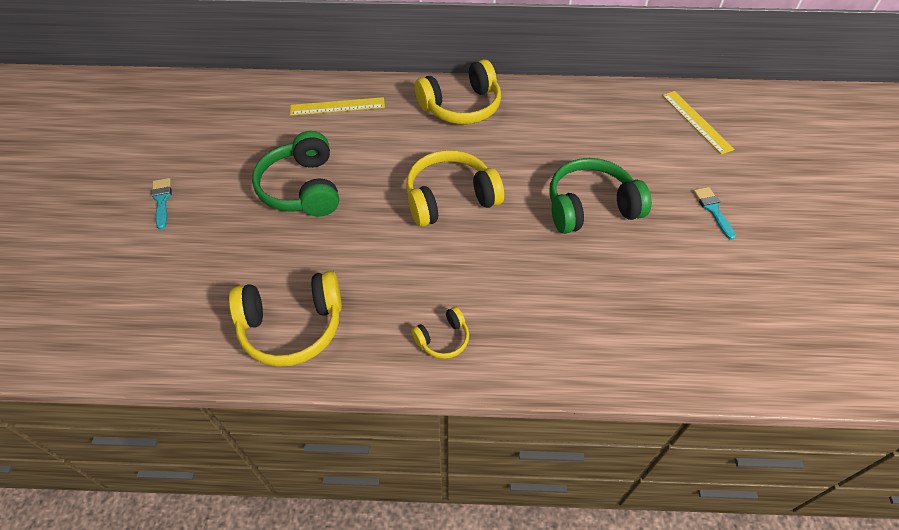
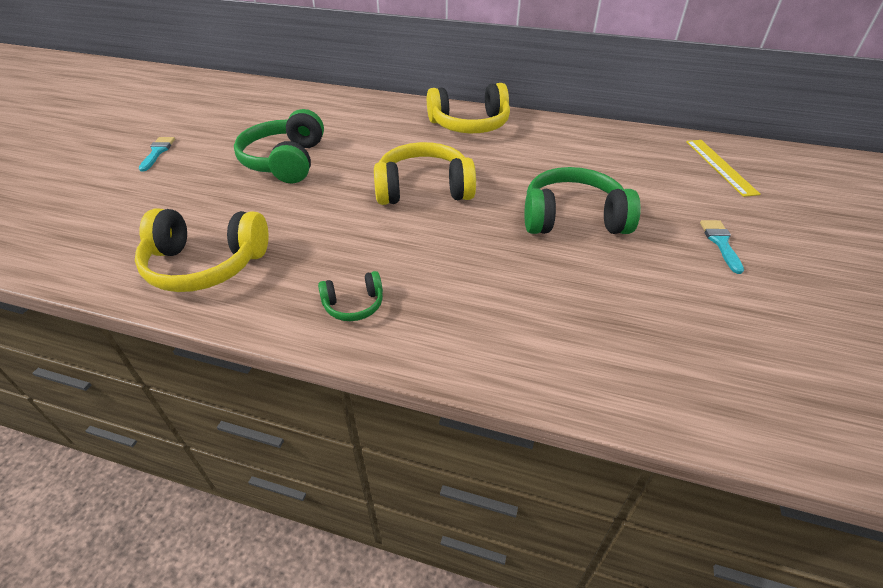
camera: 15 degrees right, 10 degrees down
(337, 106) = (352, 111): yellow ruler -> none
(443, 339) = (354, 305): yellow headphones -> green headphones

